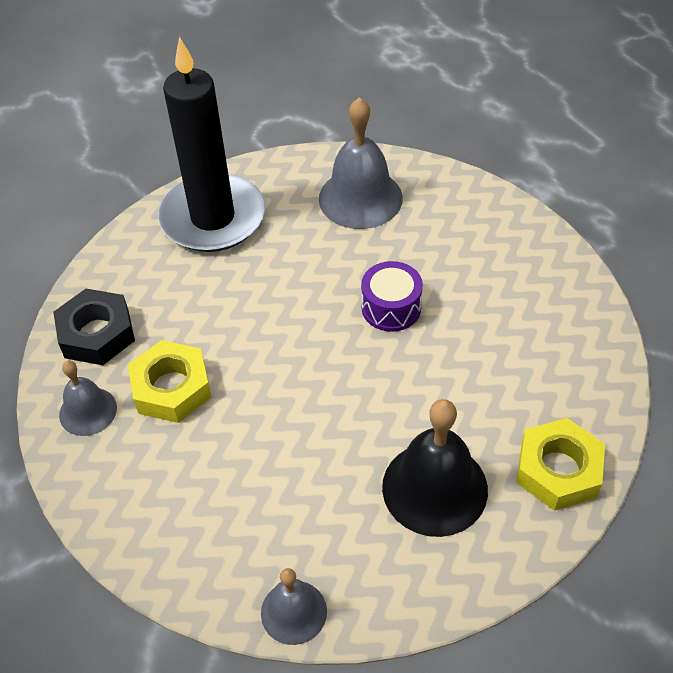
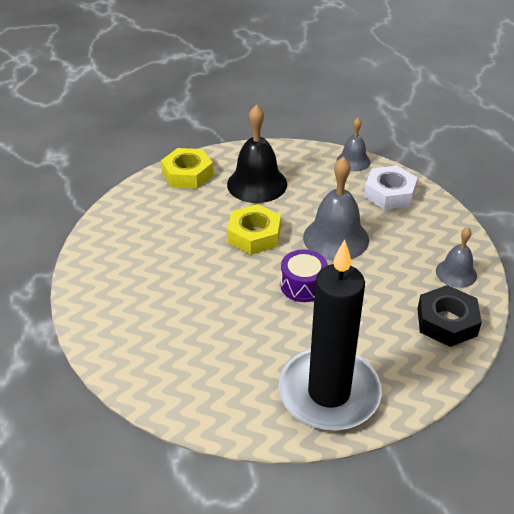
camera: 160 degrees left, 10 degrees down
(172, 388) = (395, 270): yellow nut -> yellow nut (254, 235)
(208, 543) = (389, 193): none -> white nut
(360, 198) = (191, 368): grey bell -> grey bell (336, 238)
(391, 307) = (222, 275): purple drum -> purple drum (303, 285)

